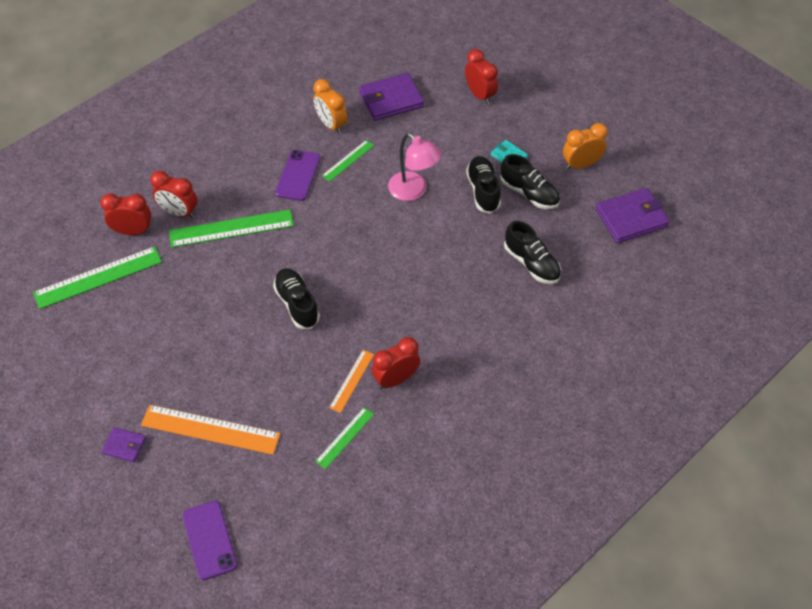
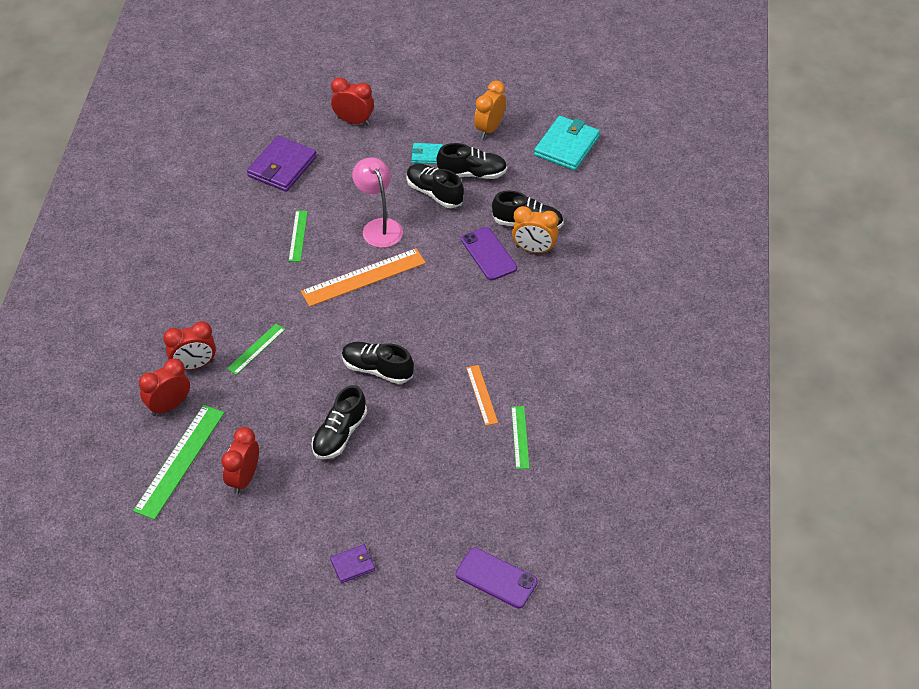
camera: 40 degrees left, 5 degrees down
(210, 429) = (409, 504): orange ruler -> orange ruler (363, 277)
(219, 336) = (339, 434): none -> black shoe
(231, 229) = (256, 349): green ruler -> green ruler, size x0.55
(298, 175) = (267, 273): purple phone -> purple phone (488, 254)
(331, 125) = (252, 216): orange clock -> orange clock (534, 249)
(396, 379) = (514, 371): red clock -> red clock (244, 478)
(413, 191) = (379, 227): pink lamp -> pink lamp turned 120 degrees counterclockwise
(631, 218) = (566, 146): purple wallet -> turquoise wallet

